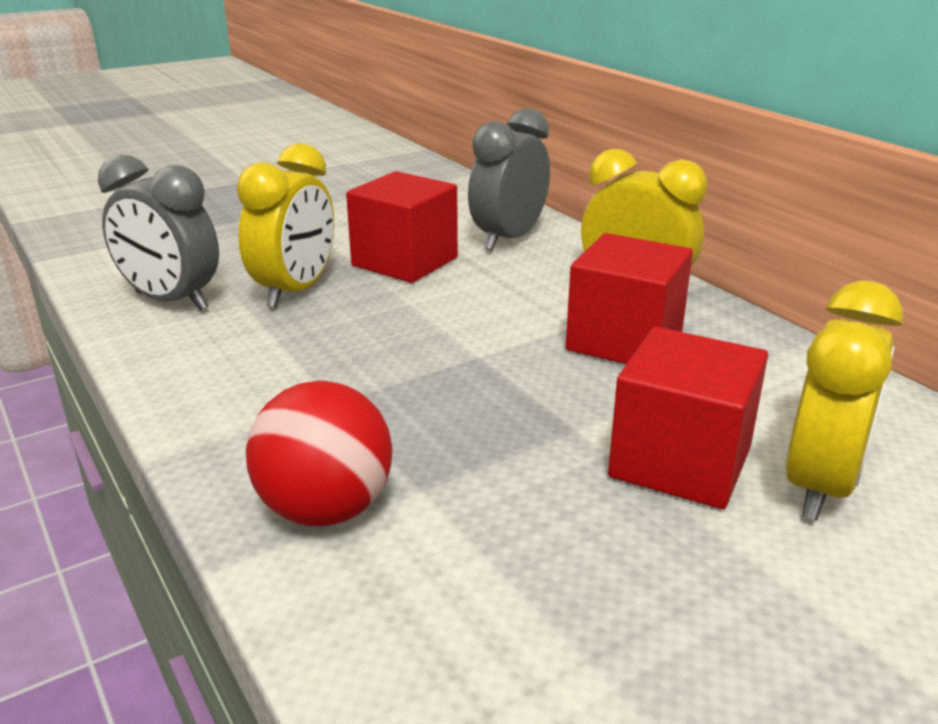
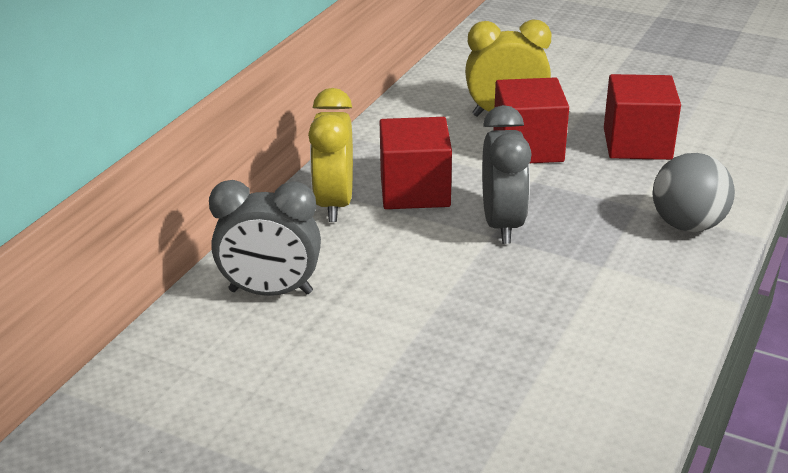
camera: 120 degrees left, 5 degrees up
(171, 301) = (578, 422): grey clock -> grey clock (502, 224)
(295, 291) = (487, 360): yellow clock -> none
(325, 509) = (687, 225): red ball -> grey ball
(405, 262) = (372, 328): red cube -> red cube (637, 144)

